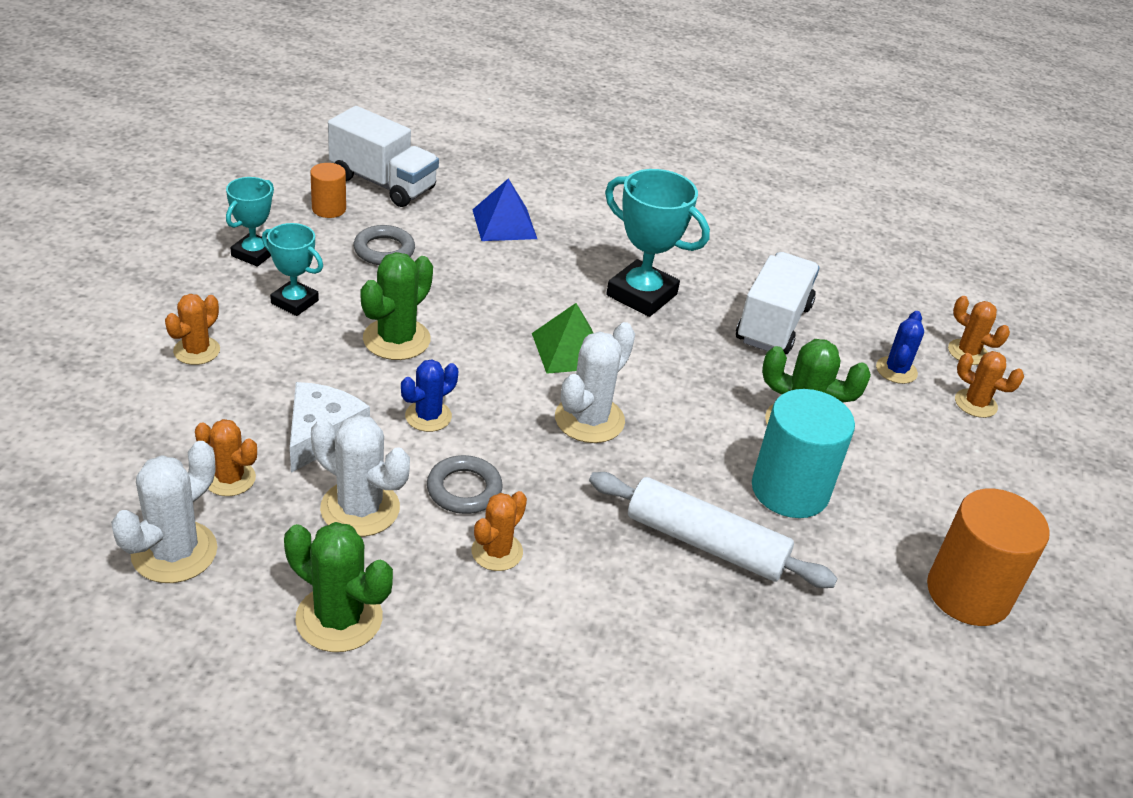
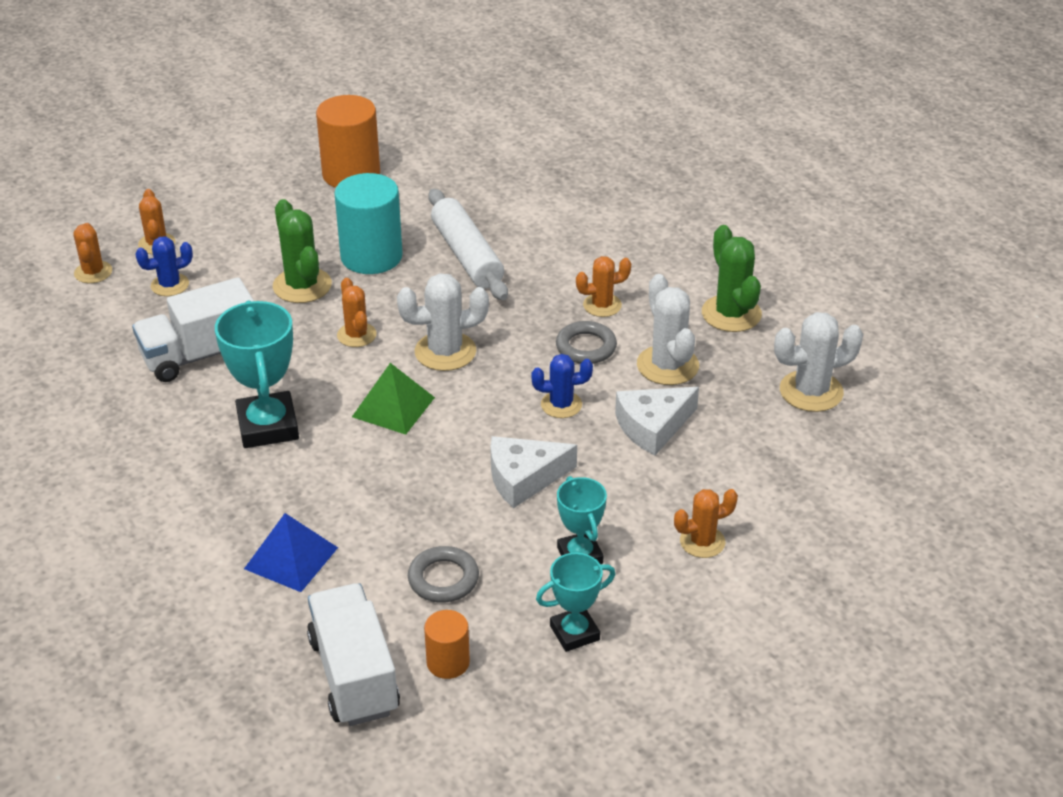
camera: 135 degrees left, 0 degrees up
(230, 479) = (744, 423): orange cactus -> orange cactus (356, 335)
(396, 339) = (524, 478): green cactus -> white cheese

